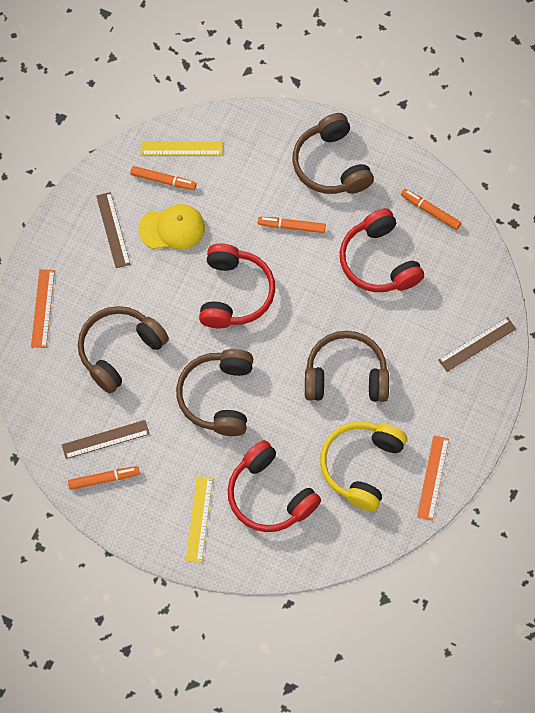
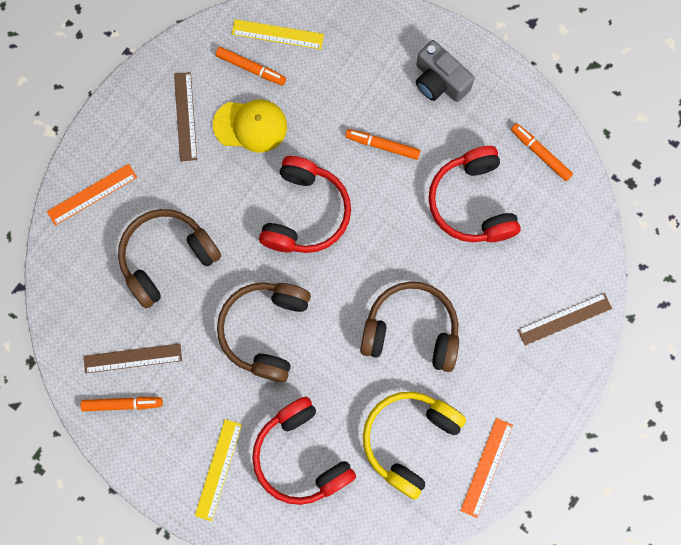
camera: 10 degrees right, 10 degrees up
(42, 308) = (92, 194): orange ruler -> orange ruler turned 45 degrees clockwise
(331, 165) = (439, 81): brown headphones -> grey camera

